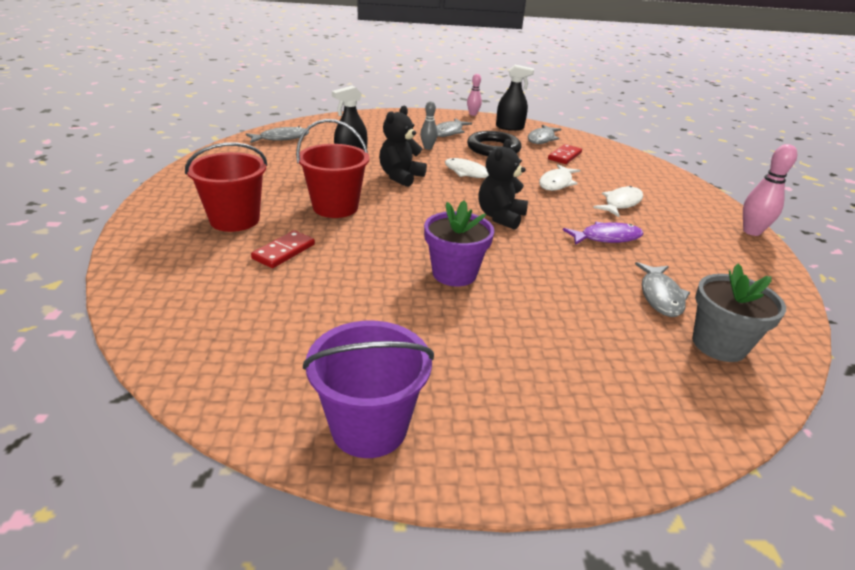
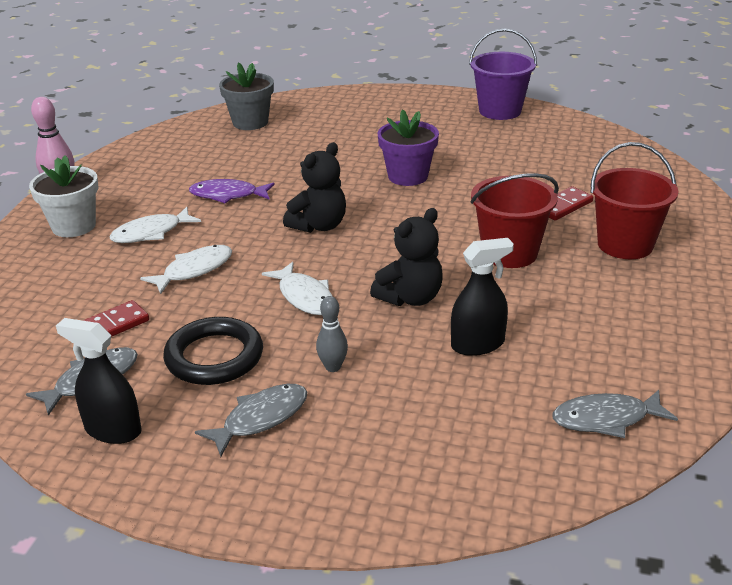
camera: 160 degrees left, 0 degrees up
(473, 114) = (144, 502): pink bowling pin -> none
(660, 296) = (248, 149): grey fish -> none
(684, 204) = (74, 226): none -> white flower pot

